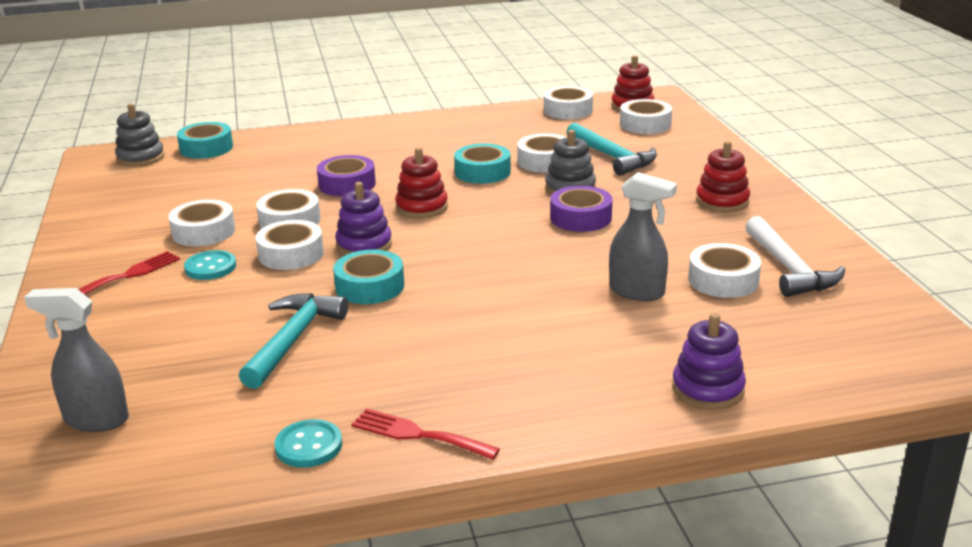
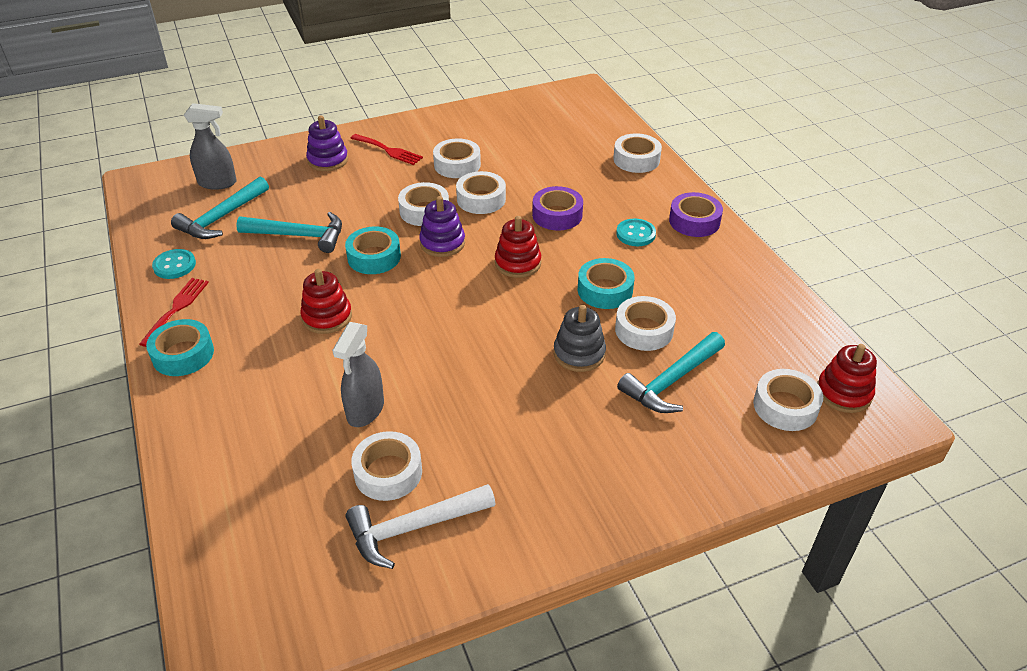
camera: 80 degrees right, 15 degrees up
(96, 419) = (218, 183): grey spray bottle -> grey spray bottle turned 90 degrees clockwise
(141, 158) = (583, 107): grey stacking toy -> none
(204, 409) = (221, 218): none -> turquoise hammer
(206, 148) = (612, 131): turquoise tape -> turquoise tape (183, 354)
(210, 267) = (401, 180): turquoise button -> turquoise button (635, 234)
(568, 110) = (802, 337): white tape -> white tape (636, 159)
(580, 217) = (512, 365): purple tape -> purple tape (694, 221)
(708, 389) = (205, 458): purple stacking toy -> purple stacking toy (328, 160)
(722, 201) = (571, 476): red stacking toy -> red stacking toy (327, 317)

